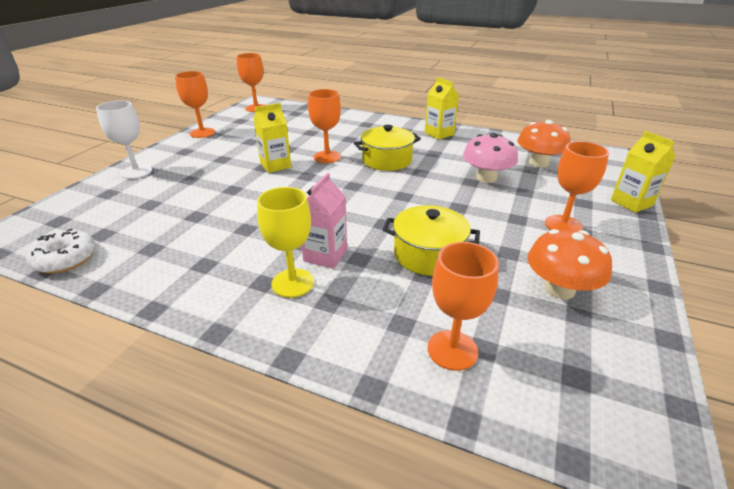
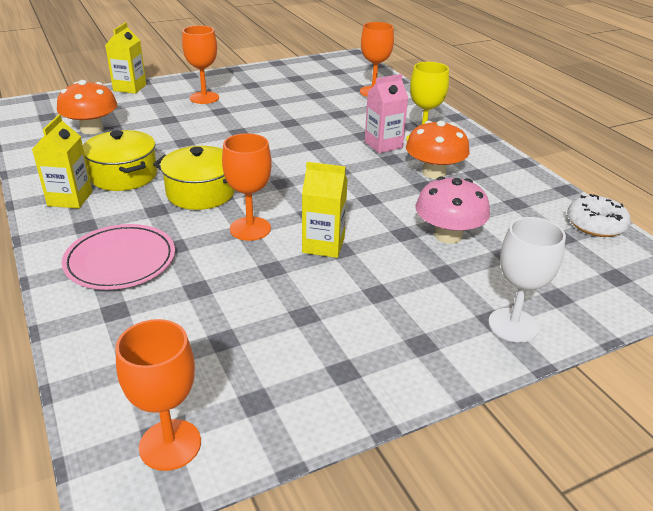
camera: 140 degrees left, 0 degrees up
(202, 133) = (359, 391): orange goblet -> none
(360, 127) = (120, 261): none -> pink plate
(428, 254) = (317, 119): yellow pot -> yellow pot (124, 175)
(486, 178) = (164, 138): pink mushroom -> pink mushroom (448, 235)
(559, 289) = (281, 85): orange mushroom -> orange mushroom (434, 172)

